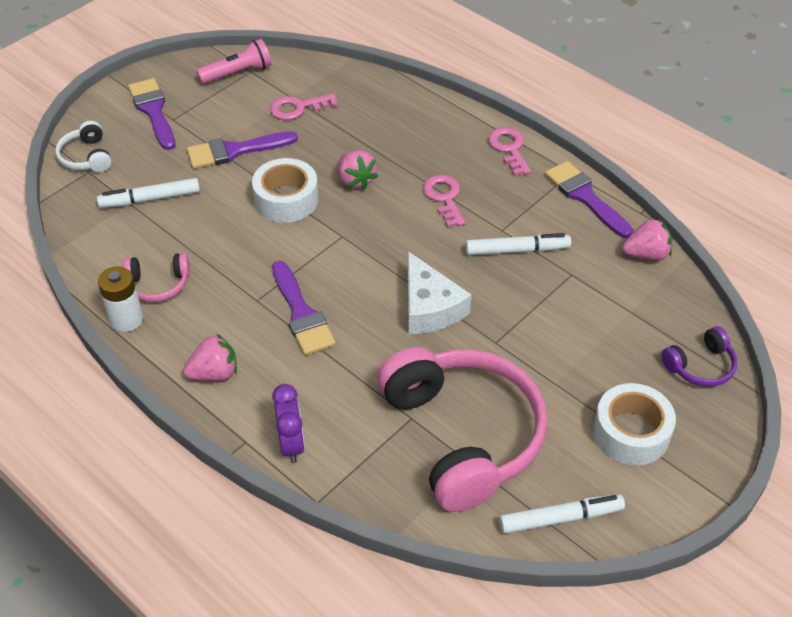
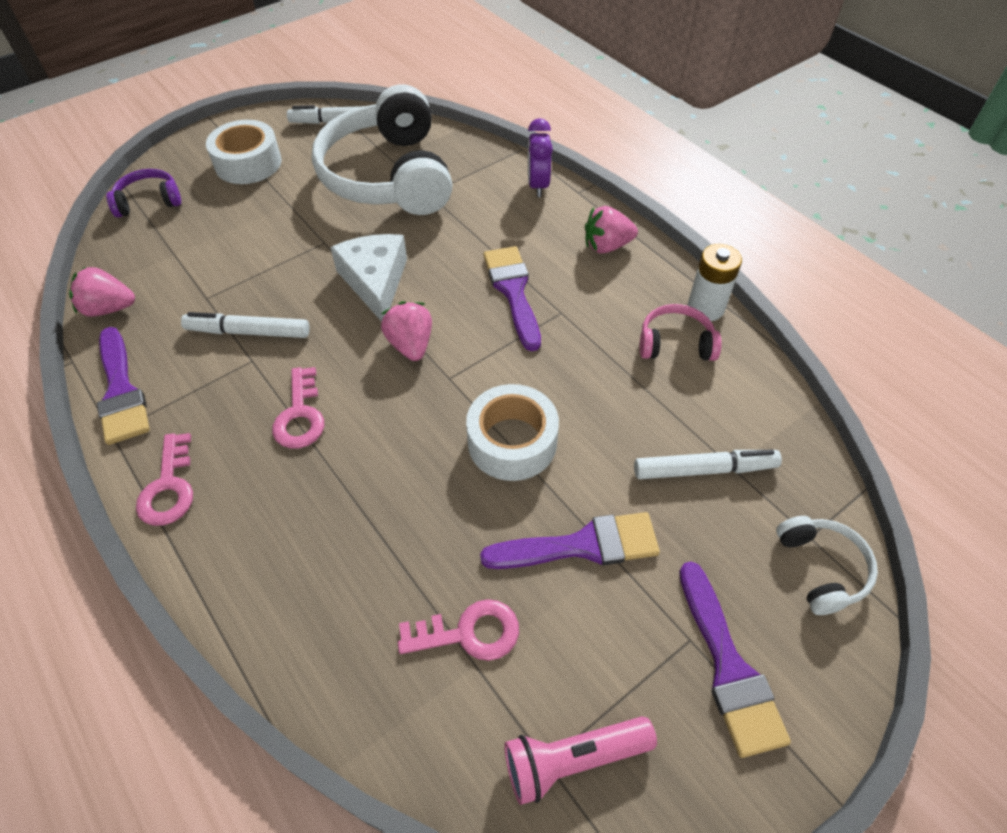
camera: 170 degrees left, 5 degrees up
(356, 180) = (409, 461): pink strawberry -> pink strawberry (411, 345)
(464, 435) = (388, 176): pink headphones -> white headphones

